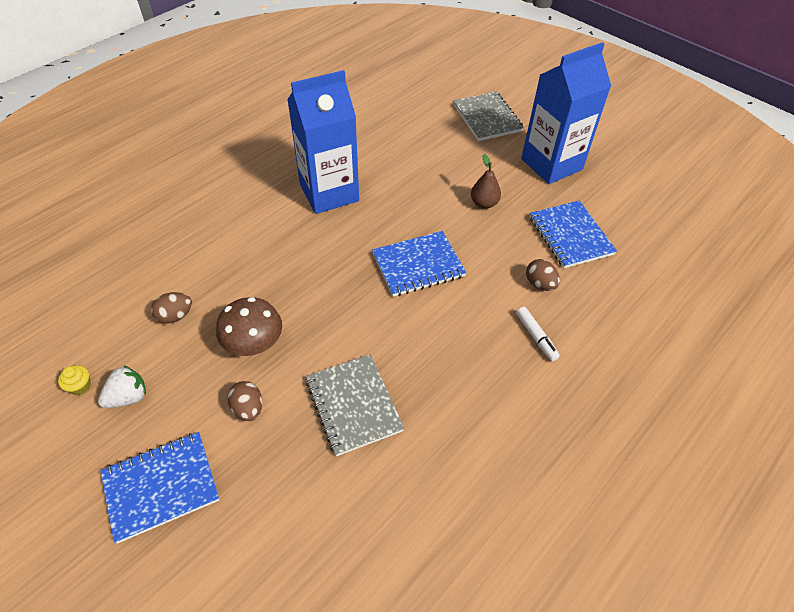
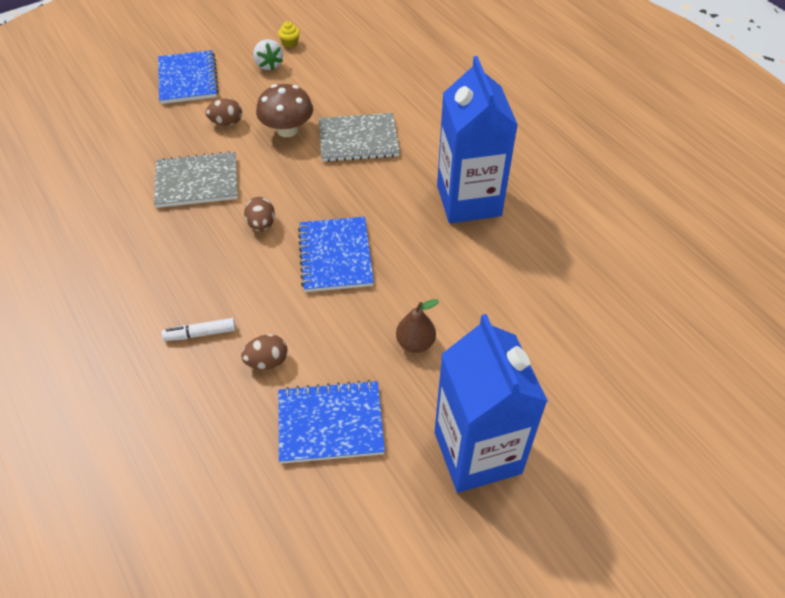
camera: 105 degrees right, 0 degrees up
(175, 316) = (337, 88): brown egg -> brown egg (261, 224)
(487, 118) = (599, 399): grey notebook -> grey notebook (358, 140)

